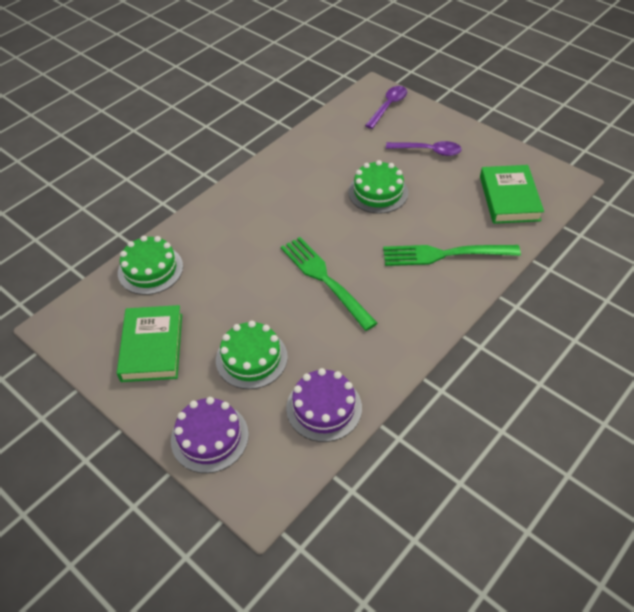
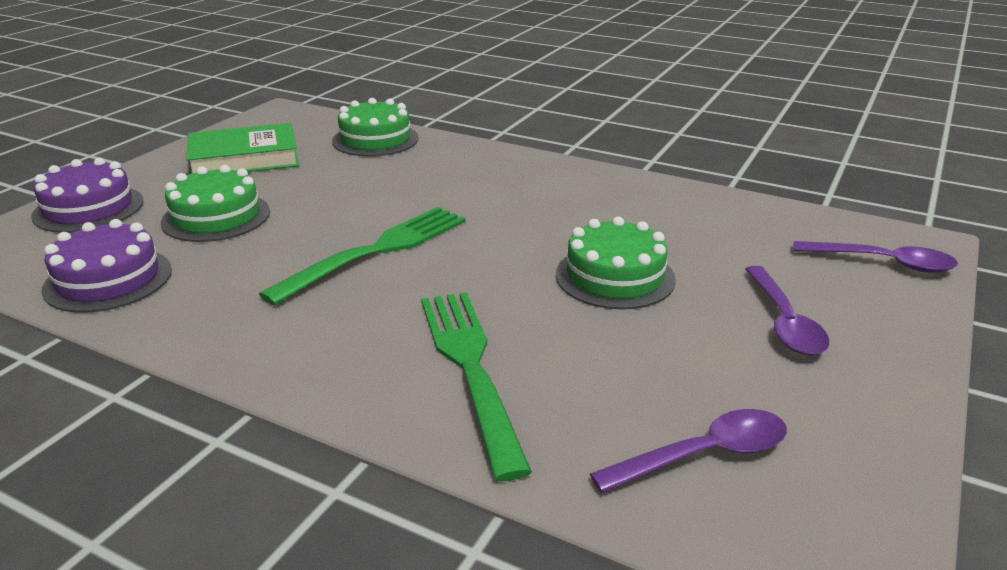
camera: 75 degrees right, 20 degrees down
(509, 198) = (704, 455): green book -> purple spoon

